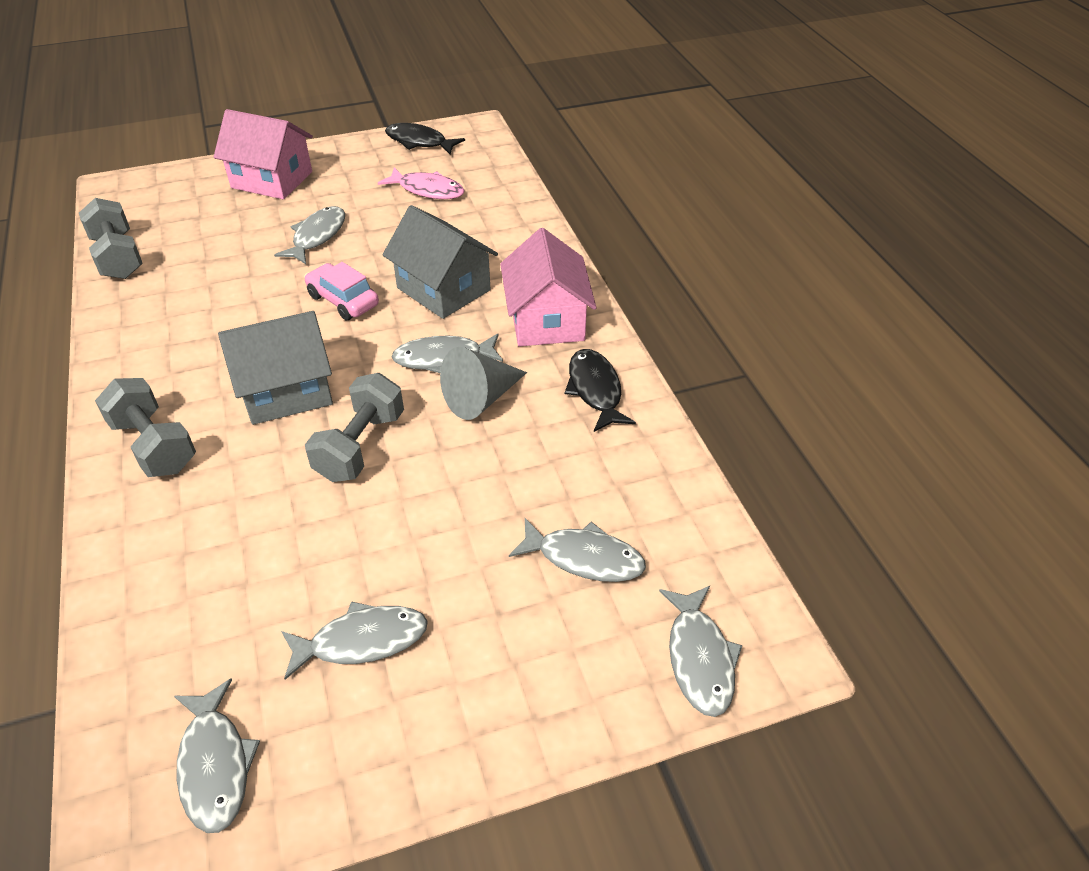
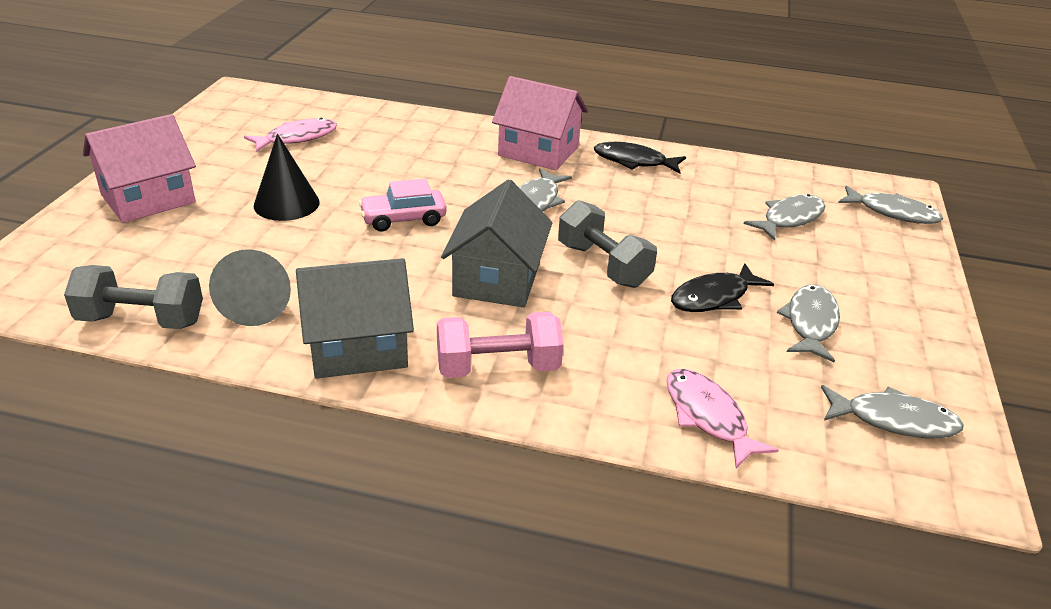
camera: 60 degrees left, 10 degrees down
(149, 606) = (708, 417): none -> pink fish
(154, 445) = (498, 368): grey dumbbell -> pink dumbbell
(317, 236) = (286, 203): grey fish -> black cone
(419, 142) = (214, 118): black fish -> black fish (714, 297)
(443, 289) = (448, 174): grey house -> grey house (358, 347)
(481, 398) = (599, 202): grey cone -> grey cone (257, 304)

